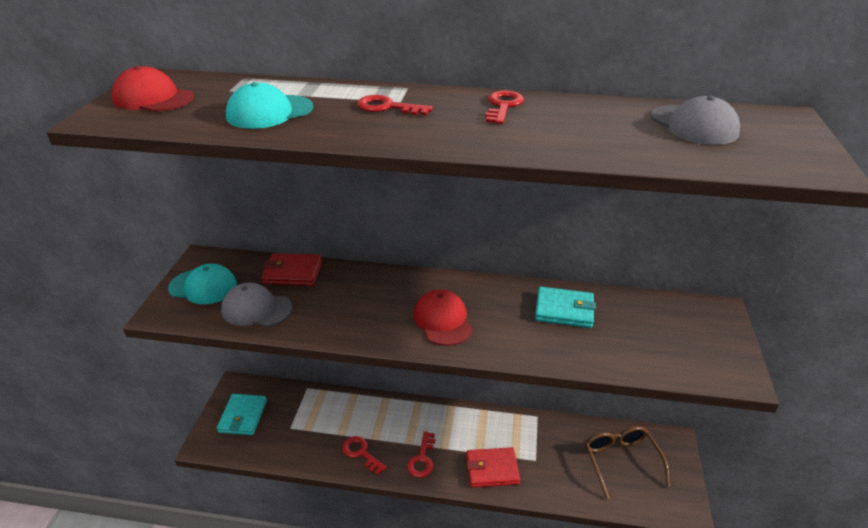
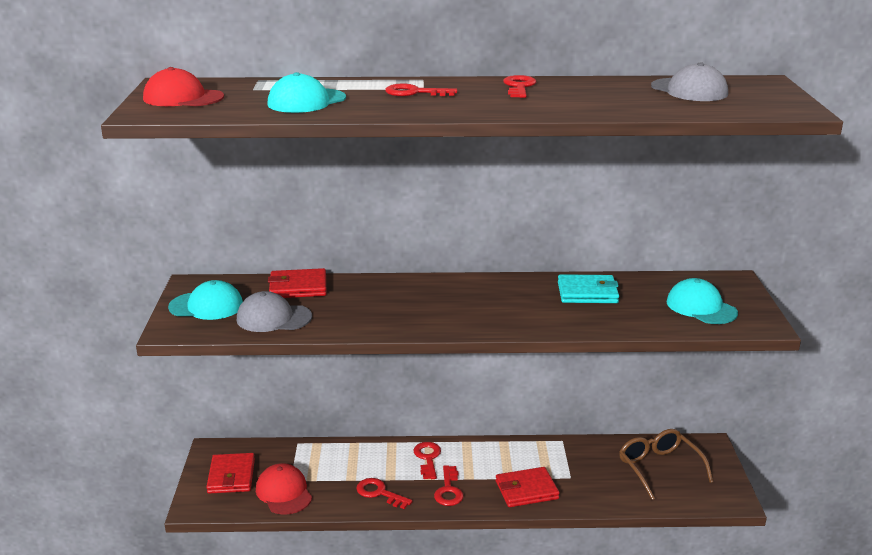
camera: 10 degrees left, 10 degrees down
(243, 416) = (231, 476): turquoise wallet -> red wallet
(413, 420) = (427, 458): none -> red key
(442, 320) = (470, 310): red cap -> red cap (284, 492)
(677, 344) = (701, 307): none -> turquoise cap

